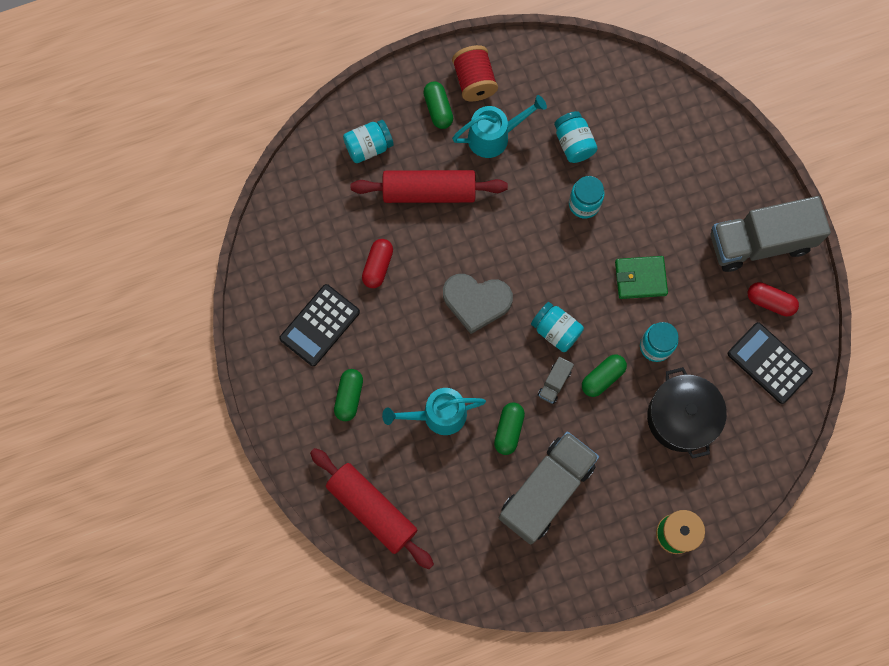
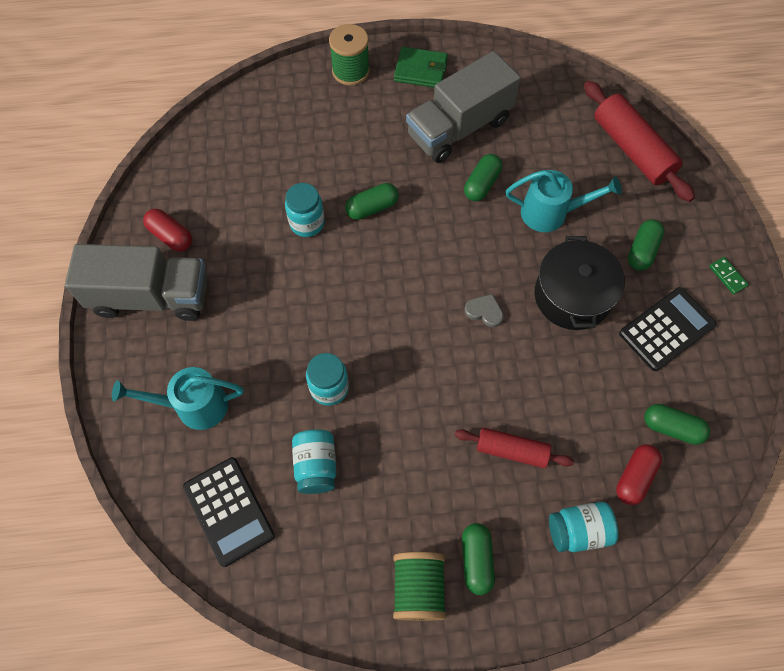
camera: 165 degrees left, 10 degrees down
(271, 390) = (727, 276): none -> green domino
(307, 241) = (672, 428): none -> green capsule
(378, 266) = (590, 377): red capsule -> red capsule (634, 477)
(429, 192) = (511, 450): red rolling pin -> red rolling pin, size x0.61
(474, 81) = (418, 589): red spool -> green spool
(476, 302) = (484, 311): grey heart -> grey heart, size x0.49
(495, 136) = (411, 502): turquoise watering can -> turquoise watering can (193, 406)
(554, 383) = (423, 214): grey truck -> none
(555, 331) = (406, 262): turquoise jar -> none
(640, 278) = (296, 292): green wallet -> green wallet (420, 70)
(681, 417) = (307, 156): black pot -> black pot (572, 296)
(769, 363) = (200, 182): black calculator -> black calculator (229, 511)

